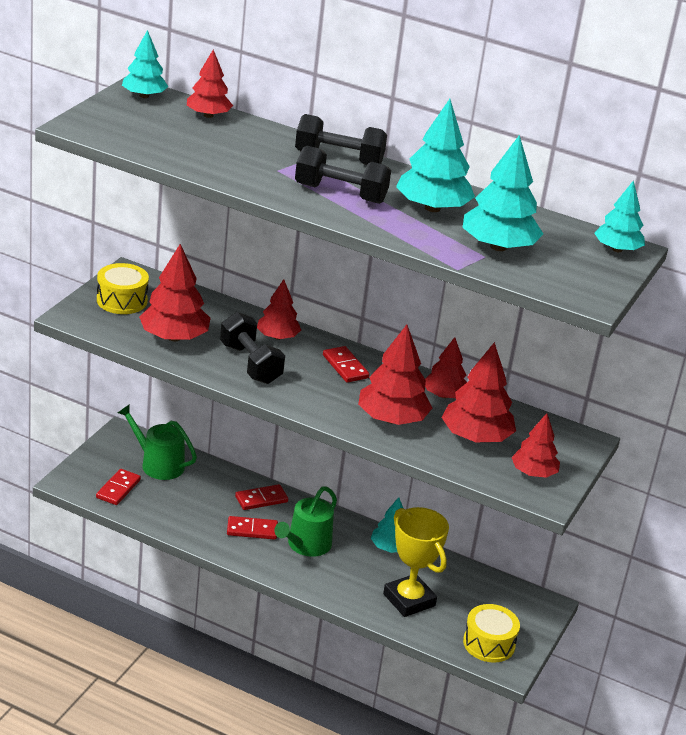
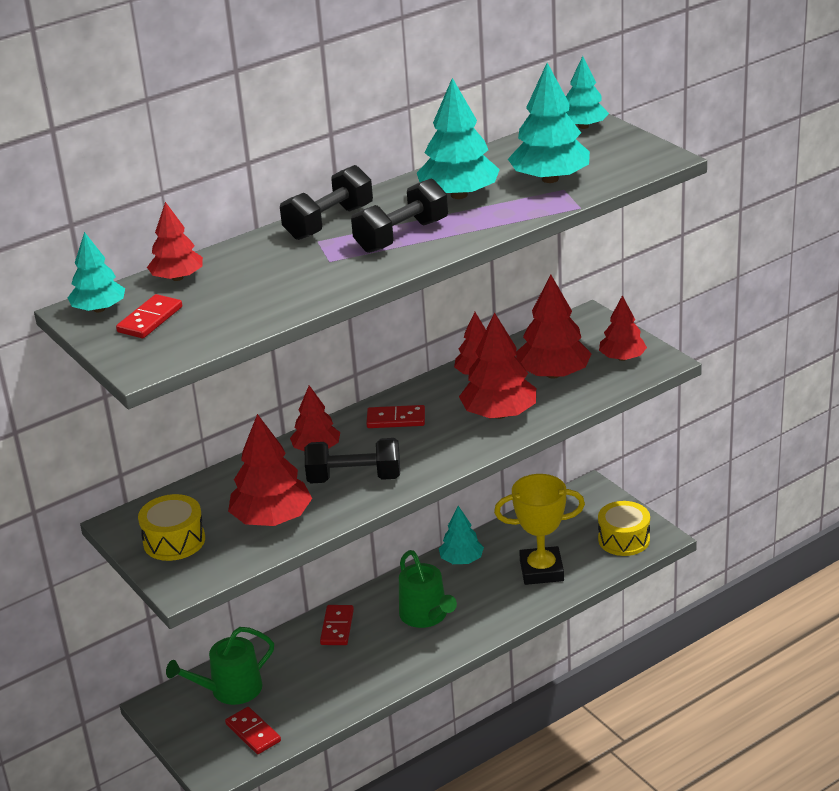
camera: 55 degrees left, 0 degrees up
(252, 530) = (381, 647): red domino -> red domino (150, 319)

